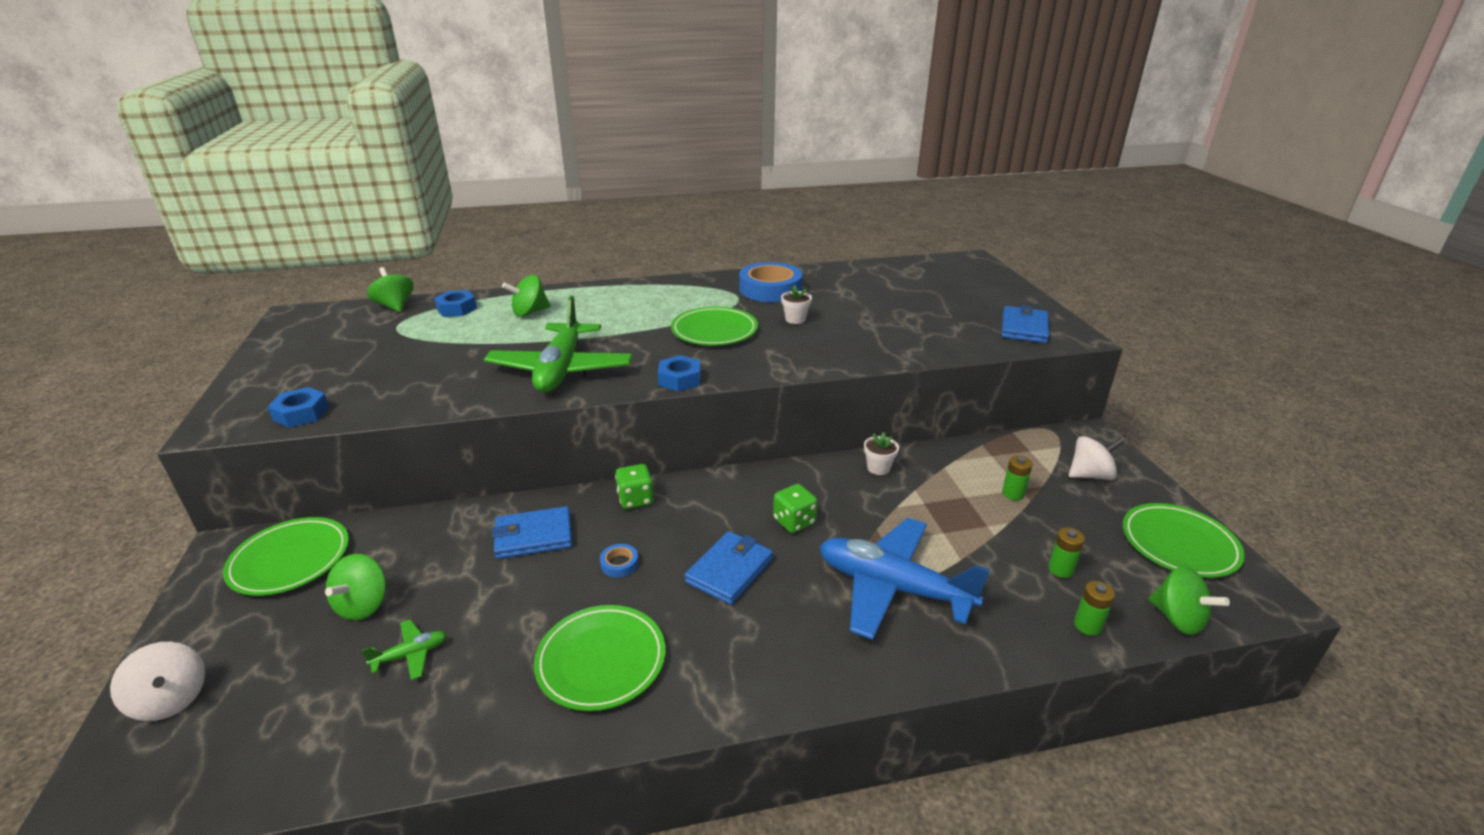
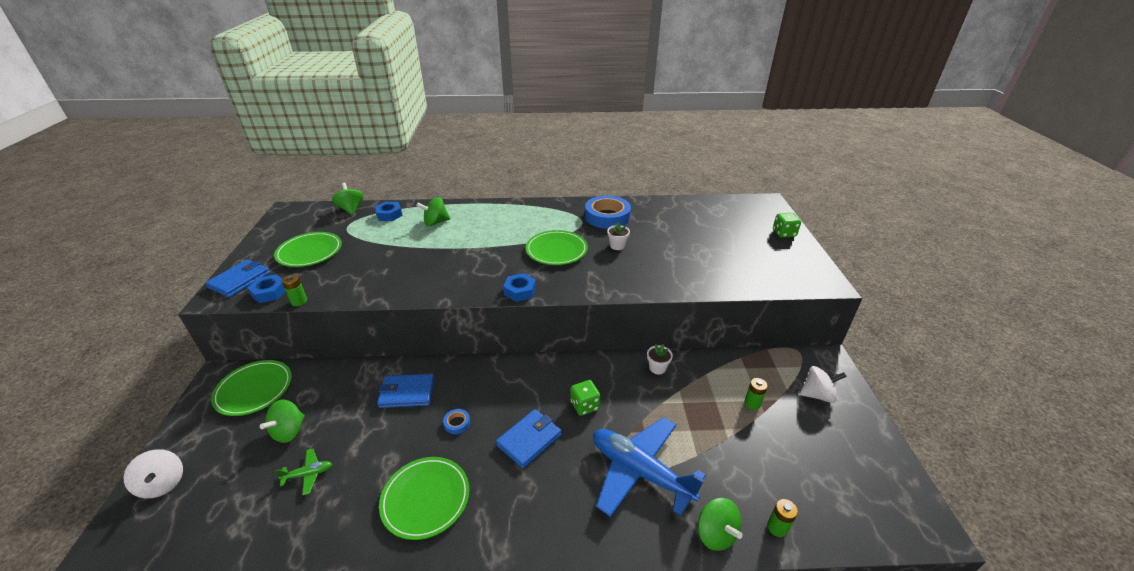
camera: 10 degrees right, 5 degrees up
(561, 370) = (442, 274): green plane -> none
(635, 499) = (481, 372): green dice -> green dice (784, 233)
(1024, 328) = (788, 270): blue wallet -> blue wallet (240, 280)
(1060, 569) = (770, 475): green battery -> green battery (299, 301)
(1177, 619) = (850, 533): green spinning top -> green spinning top (715, 533)
(1179, 544) = (871, 466): green plate -> green plate (309, 252)

